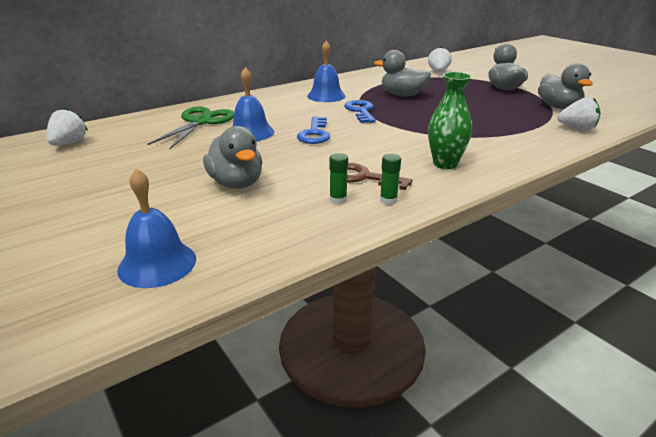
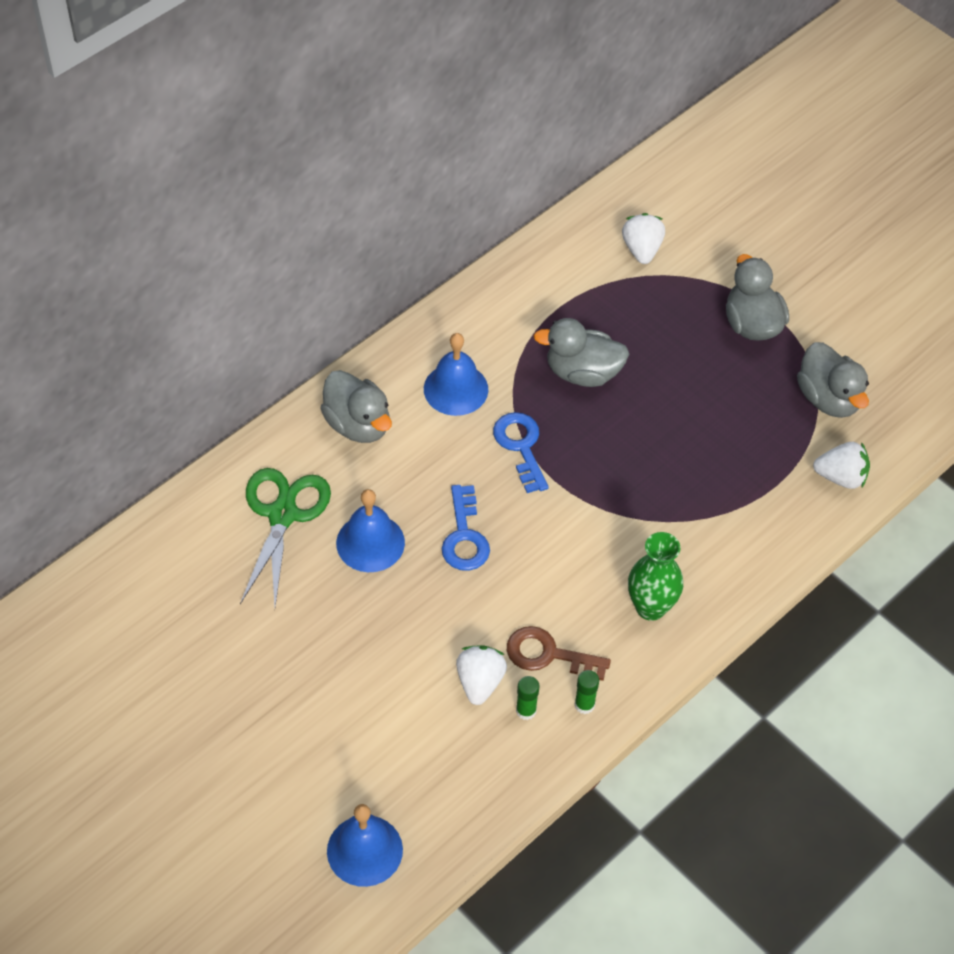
camera: 10 degrees left, 25 degrees up
(69, 143) = (120, 606): white strawberry -> white strawberry (480, 682)
(236, 183) = (395, 688): grey duck -> grey duck (358, 424)

